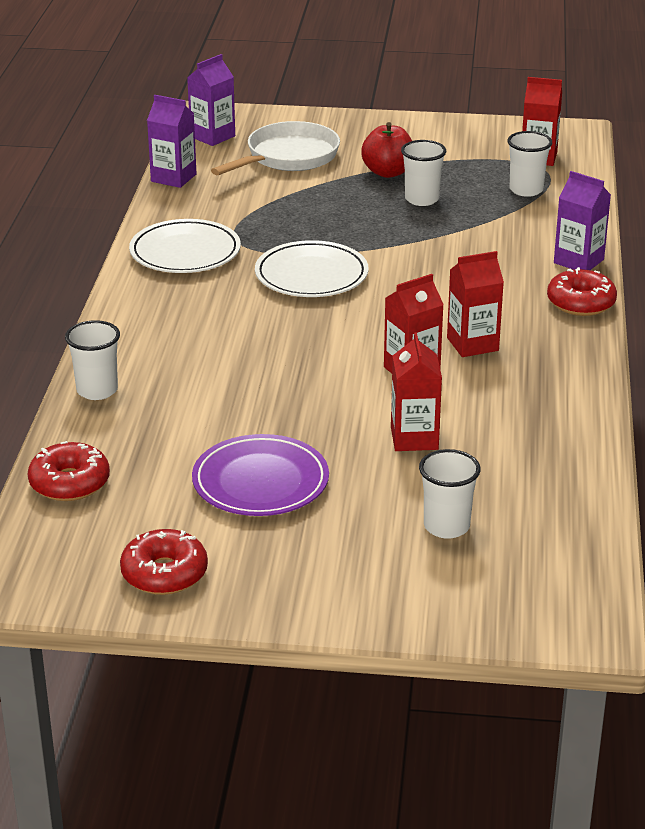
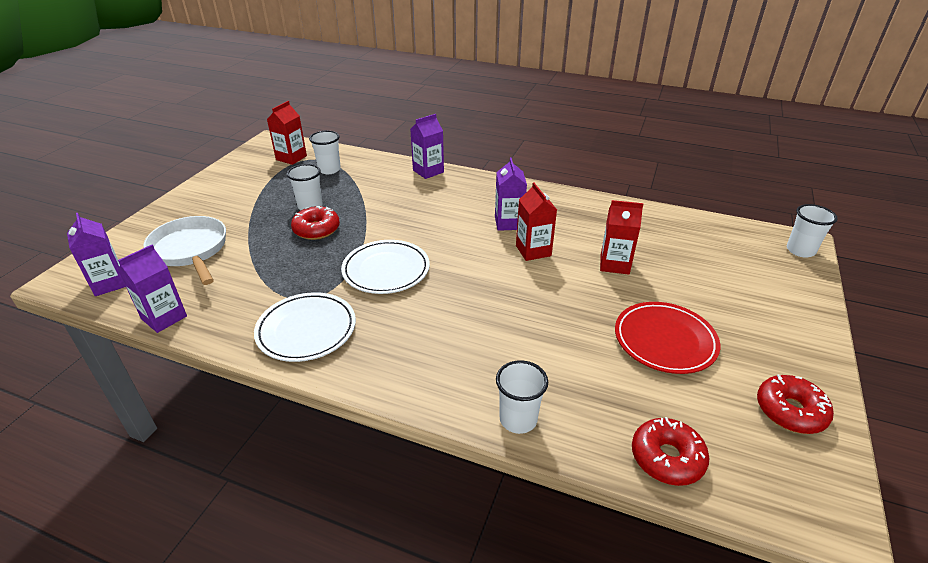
camera: 75 degrees left, 5 degrees up
(260, 482) = (665, 340): purple plate -> red plate
(388, 172) = (259, 212): red apple -> none
(446, 526) = (712, 270): white cup -> white cup (800, 250)
(472, 344) = (508, 223): red carton -> purple carton
(581, 303) = (476, 180): red donut -> red donut (316, 229)

